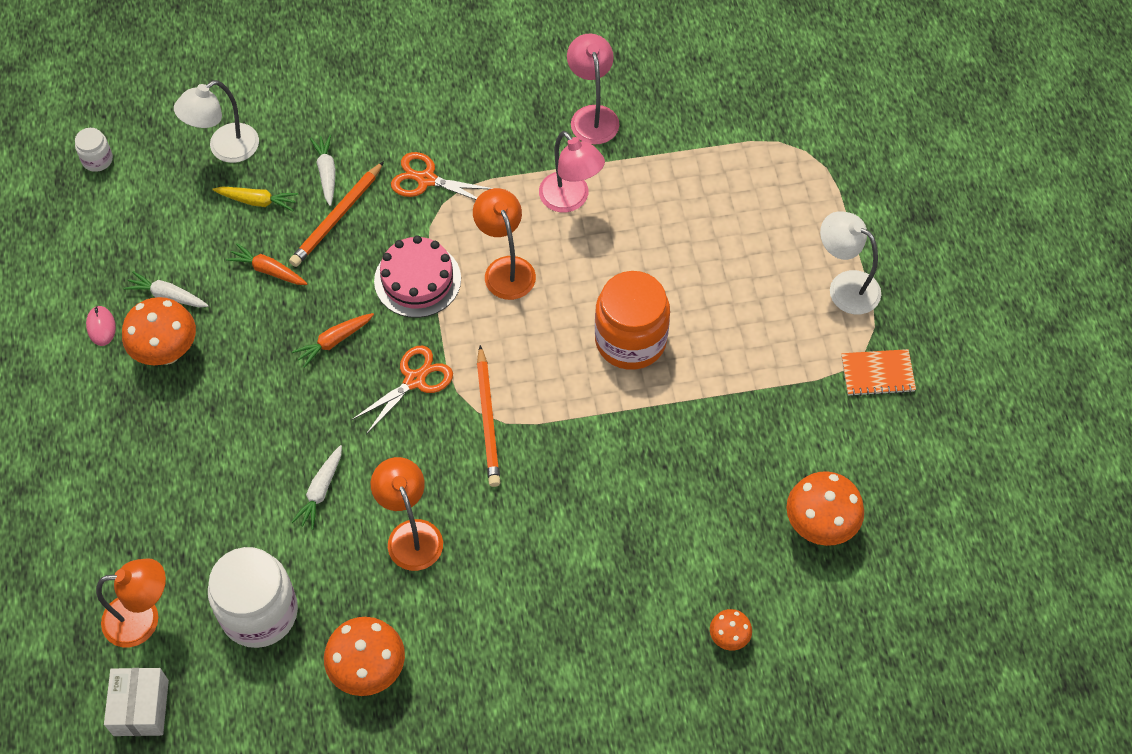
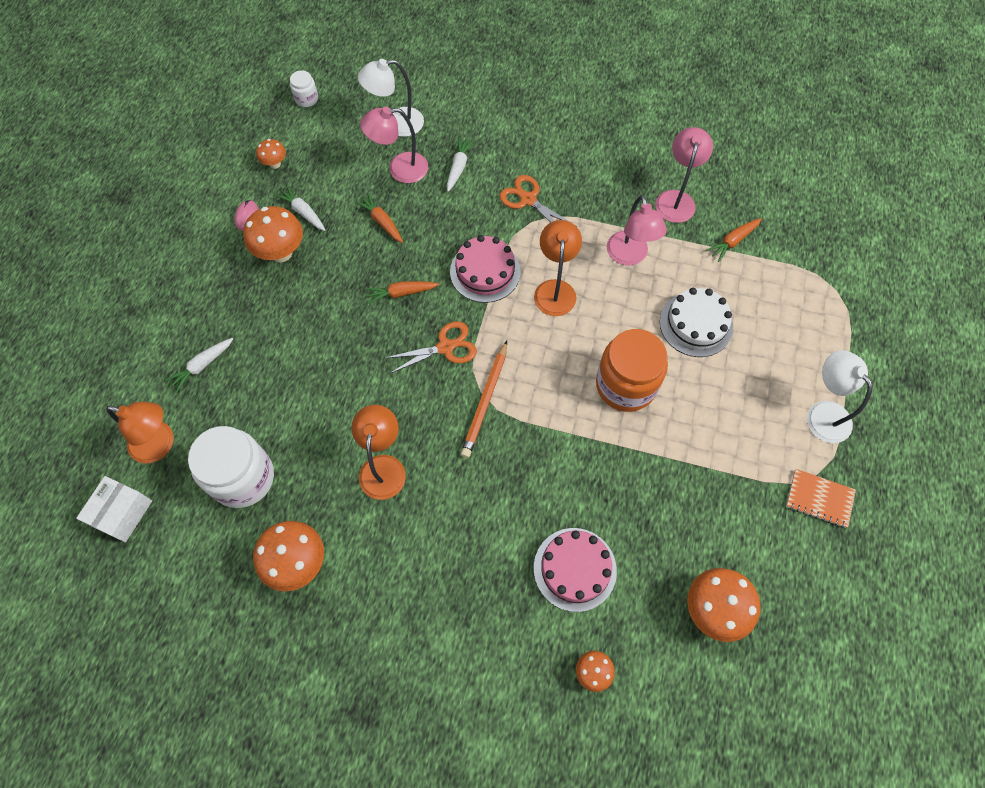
camera: 25 degrees right, 5 degrees up
(101, 252) = (275, 164): none -> orange mushroom
(257, 201) = (399, 169): yellow carrot -> pink lamp
(320, 491) = (334, 403): white carrot -> white carrot (202, 366)
(337, 217) = (450, 202): orange pencil -> none
(665, 548) = (575, 569): none -> pink cake
(675, 140) = (733, 241): none -> orange carrot
(675, 246) = (696, 324): none -> white cake

